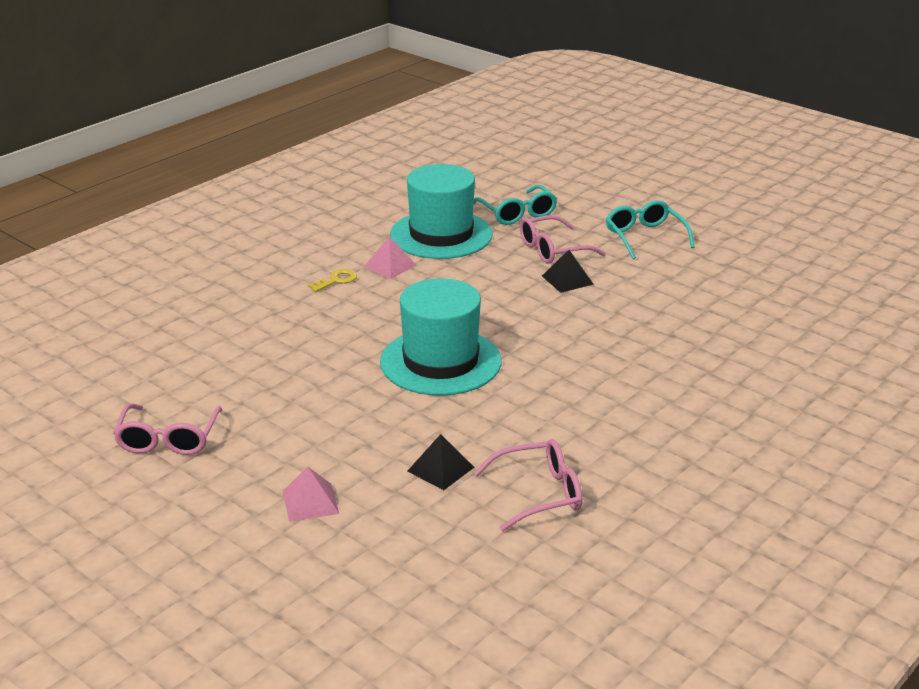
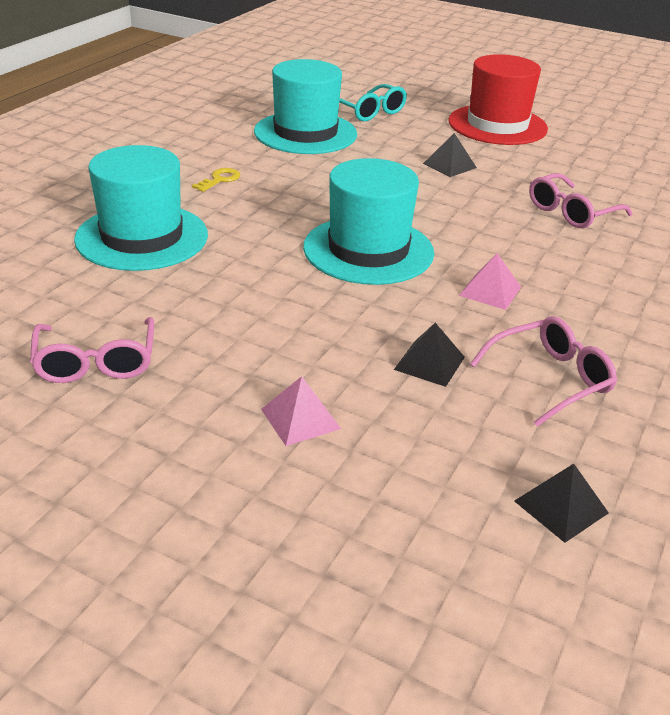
camera: 15 degrees left, 5 degrees up
(245, 332) = (142, 237): none -> turquoise hat
(390, 266) = (268, 163): pink pyramid -> pink pyramid (490, 291)
(484, 594) = (561, 506): none -> black pyramid
(552, 250) = (419, 140): pink glasses -> pink glasses (571, 212)
(644, 237) = (497, 125): turquoise glasses -> red hat

